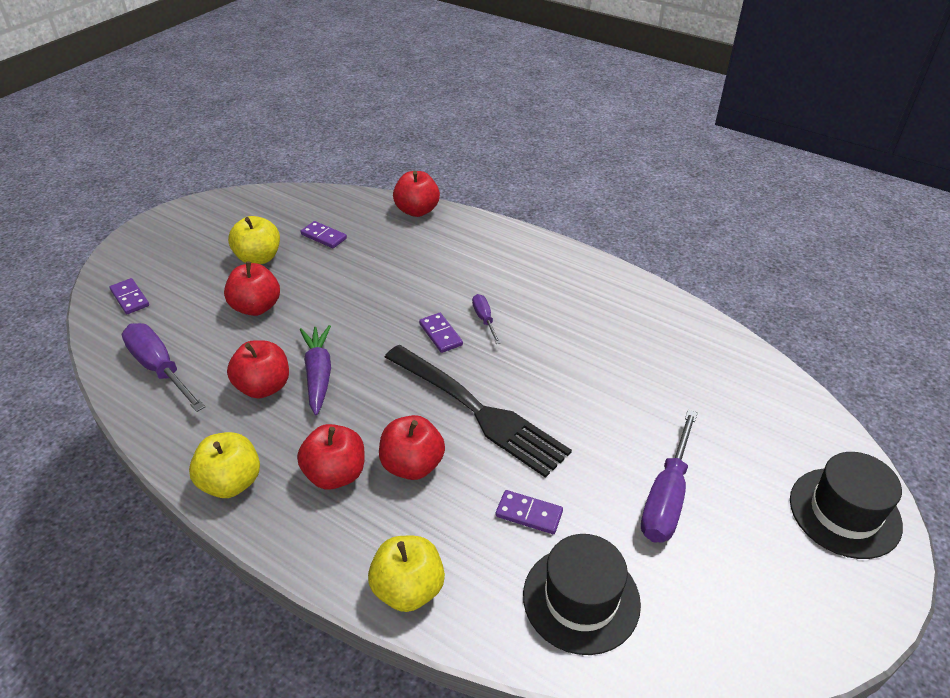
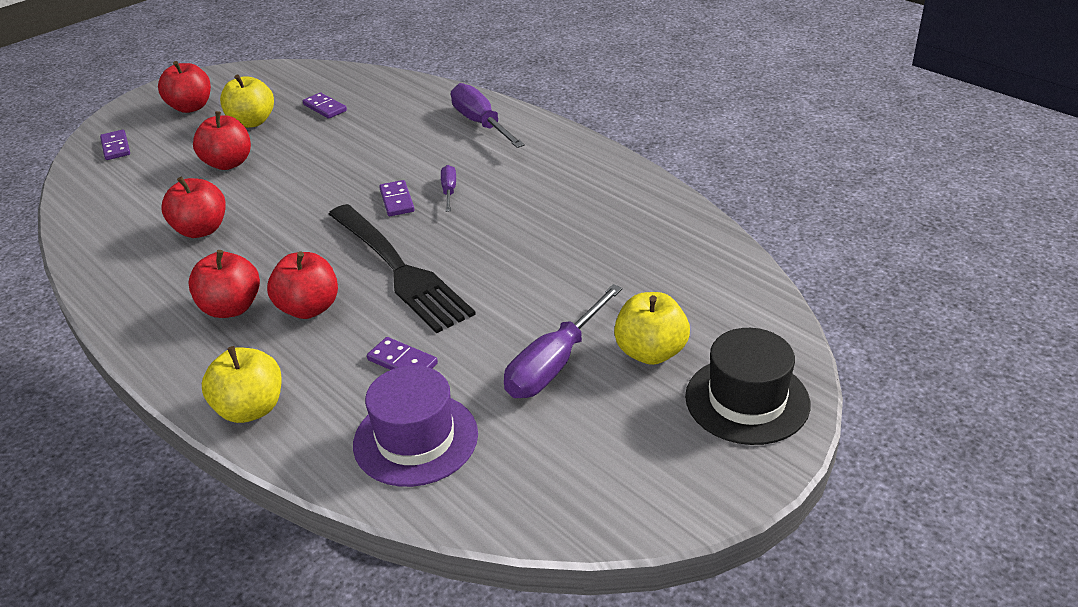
camera: 15 degrees right, 5 degrees down
(159, 368) = (114, 206): purple screwdriver -> purple screwdriver (481, 123)
(231, 482) = (132, 304): yellow apple -> yellow apple (650, 352)
(318, 374) = (258, 224): purple carrot -> none
(417, 210) = (431, 91): red apple -> red apple (191, 107)
(581, 599) = (415, 439): black hat -> purple hat

